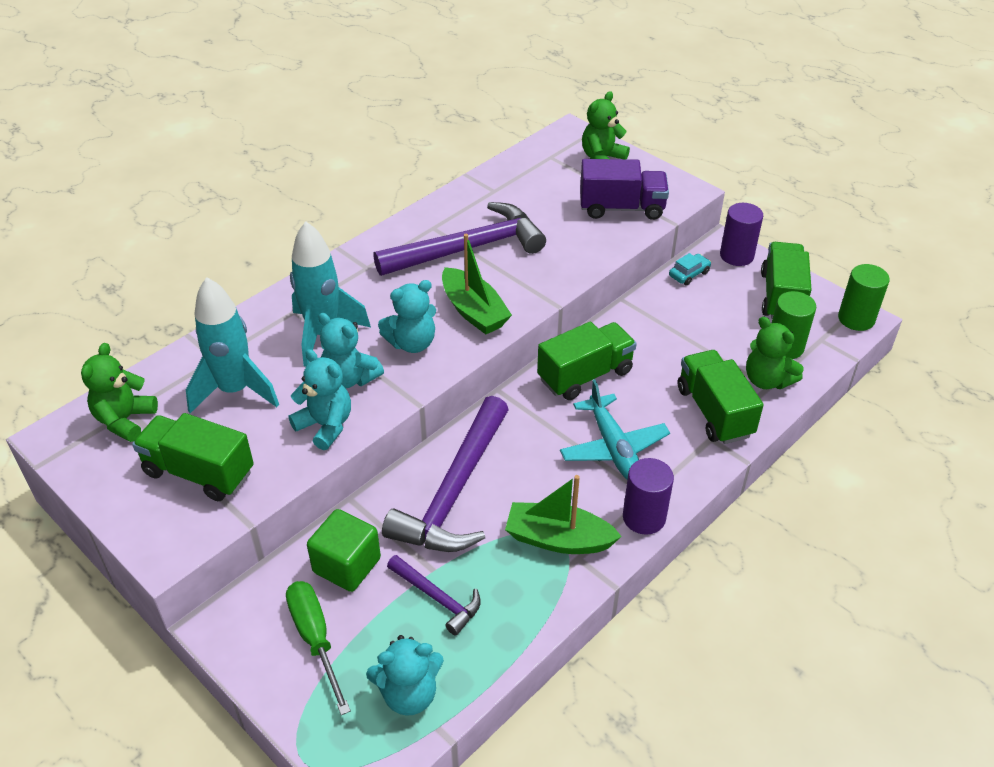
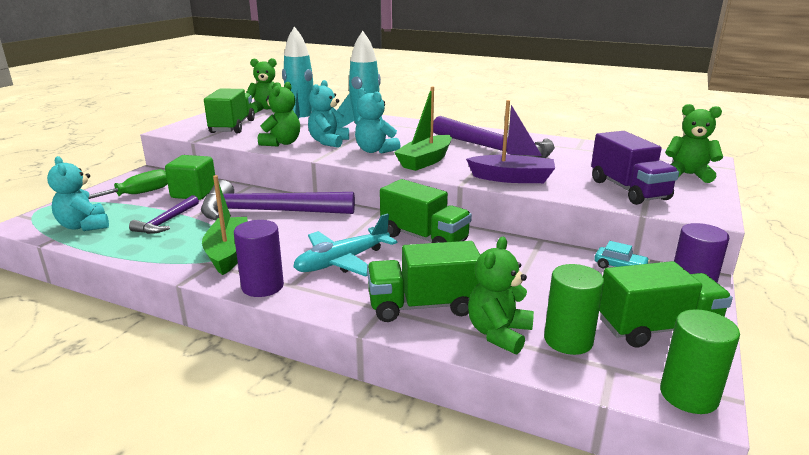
camera: 70 degrees right, 20 degrees down
(325, 426) = (282, 143): turquoise teddy bear -> green teddy bear
(559, 266) = (512, 178): none -> purple boat
(714, 412) = (423, 306): green truck -> green truck turned 150 degrees counterclockwise

